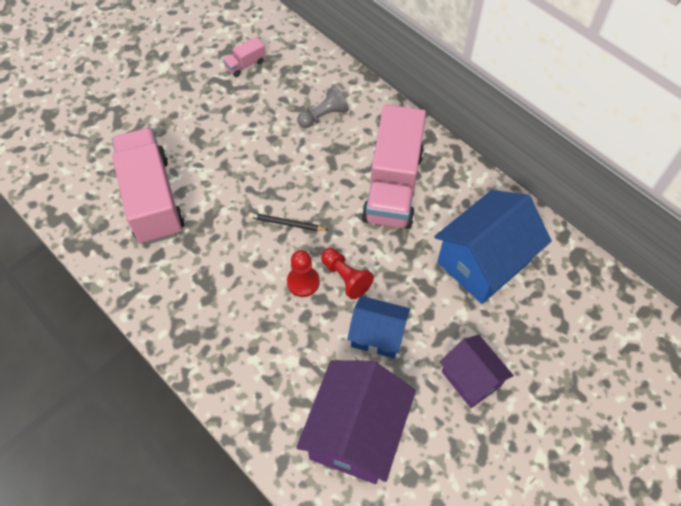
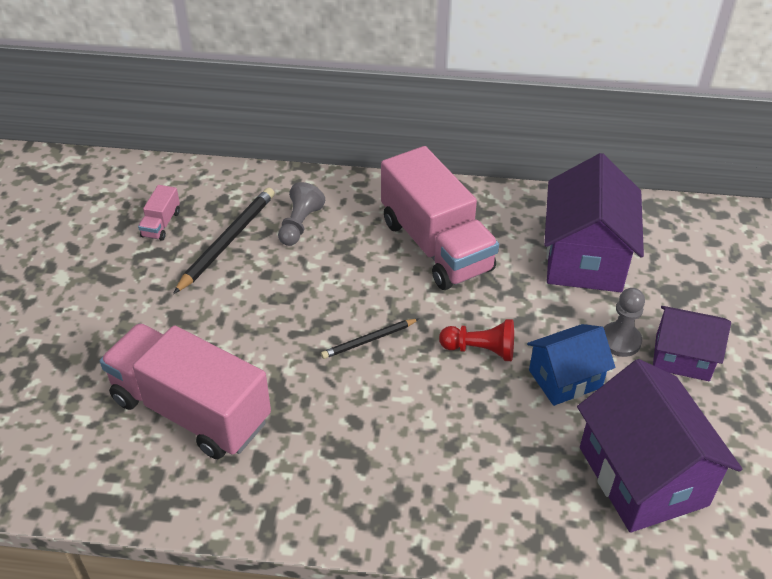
camera: 40 degrees left, 15 degrees down
(271, 101) = (227, 241): none -> black pencil
(303, 282) = (444, 381): red pawn -> none
(442, 336) = (620, 341): none -> grey pawn
(483, 262) = (585, 258): blue house -> purple house

